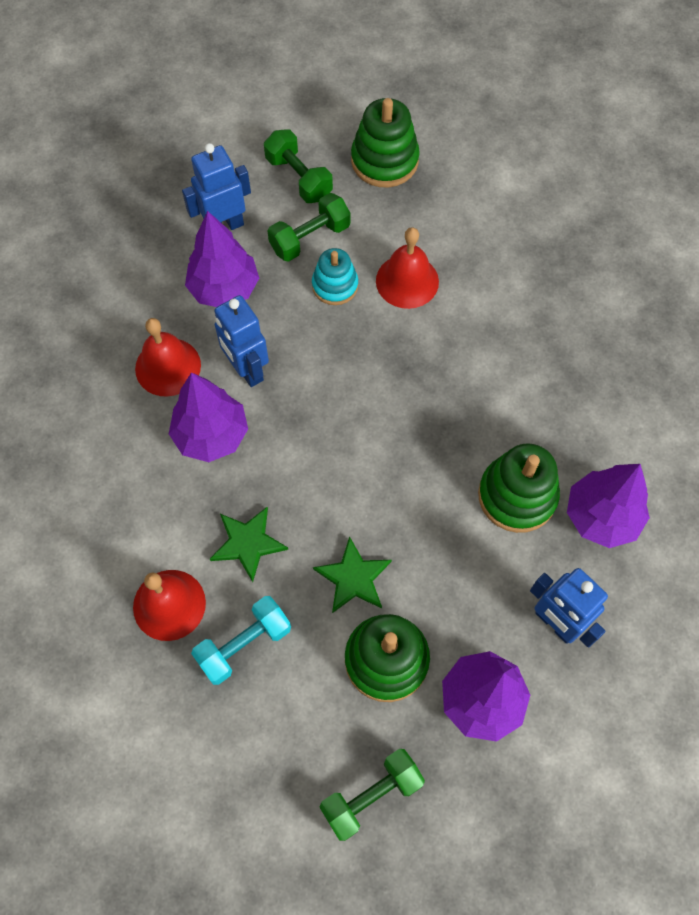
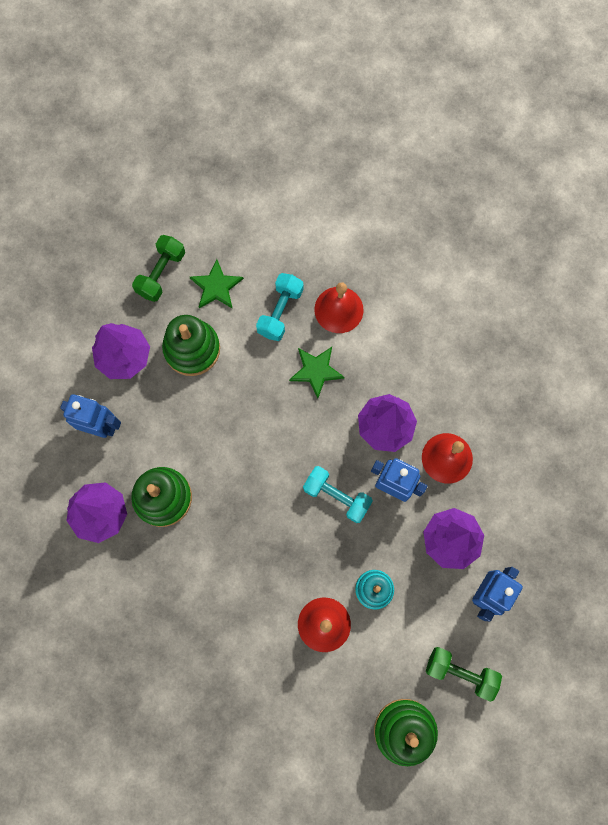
camera: 150 degrees right, 10 degrees up
(310, 238) = (417, 620): green dumbbell -> none
(315, 392) = (337, 496): none -> turquoise dumbbell
(353, 578) = (238, 386): green star -> green star (216, 286)

